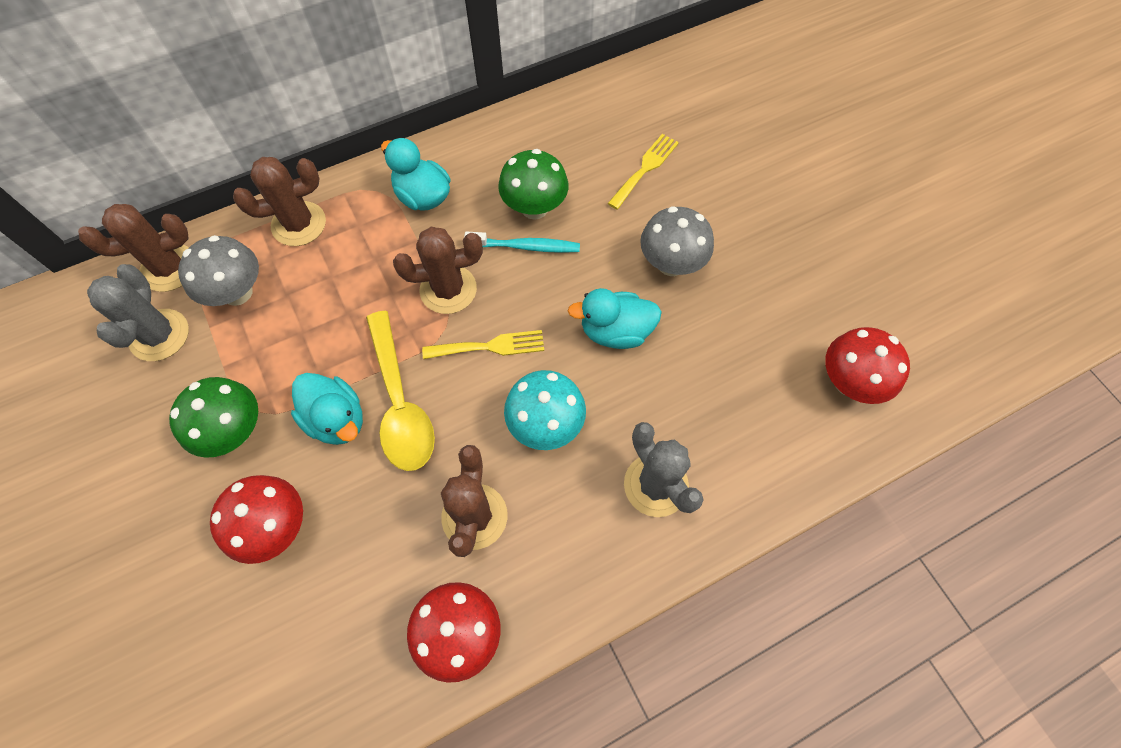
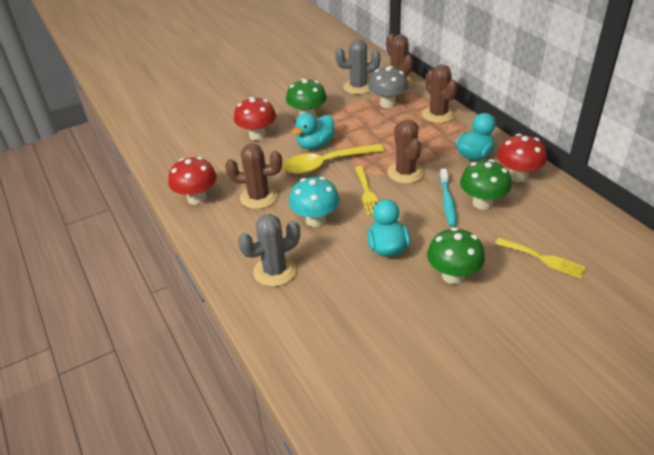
camera: 90 degrees right, 25 degrees down
(671, 264) = (453, 276): grey mushroom -> green mushroom
(849, 382) = (361, 388): red mushroom -> red mushroom (517, 176)

